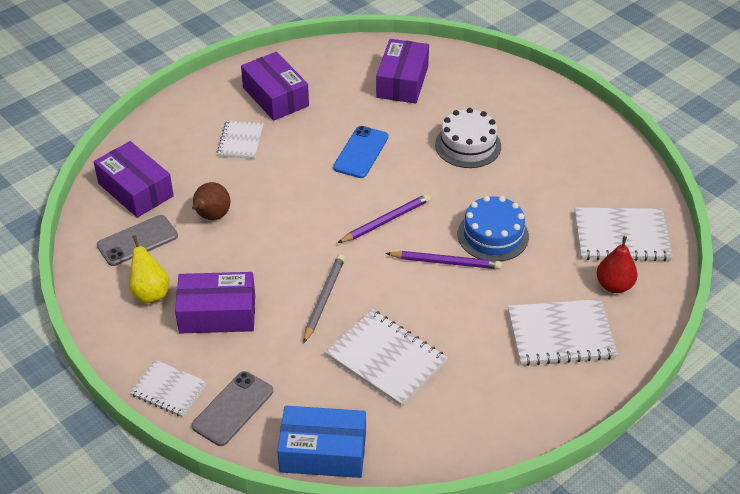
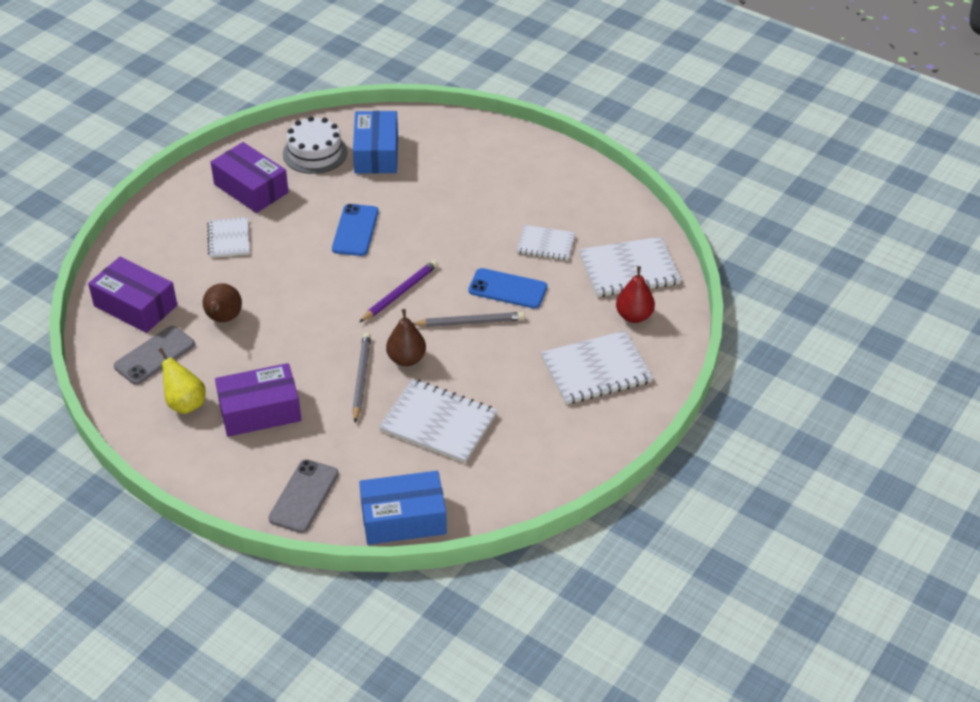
camera: 15 degrees left, 0 degrees up
(169, 390) = (235, 491): white notebook -> white notebook (545, 244)
(373, 288) = (406, 359): none -> brown pear
(402, 82) = (376, 153): purple box -> blue box
(446, 262) = (469, 322): purple pencil -> grey pencil
(468, 145) = (459, 206): white cake -> white cake (315, 153)
(493, 235) = (507, 289): blue cake -> blue phone

